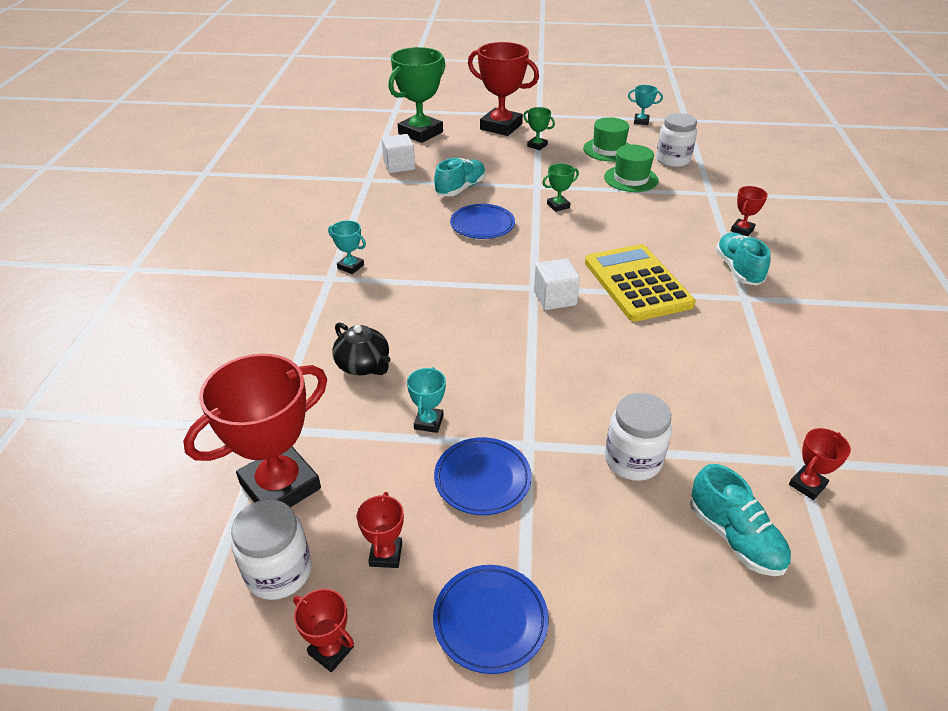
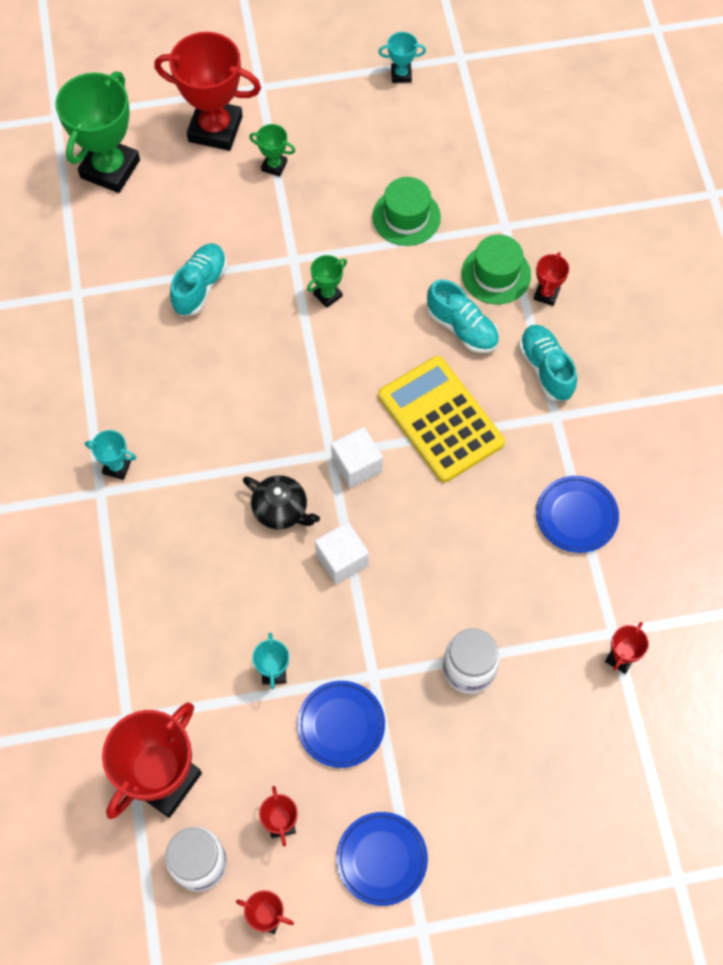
camera: 15 degrees left, 25 degrees up
(363, 365) = (186, 615): black teapot -> black teapot (281, 510)
(399, 166) = (106, 253): white cube -> white cube (342, 559)
(482, 225) = (246, 354): blue plate -> blue plate (576, 516)
(608, 150) = (368, 155): green hat -> green hat (496, 274)
(672, 160) = (453, 162): white jar -> none
(734, 537) = (562, 730): turquoise shoe -> turquoise shoe (462, 328)

